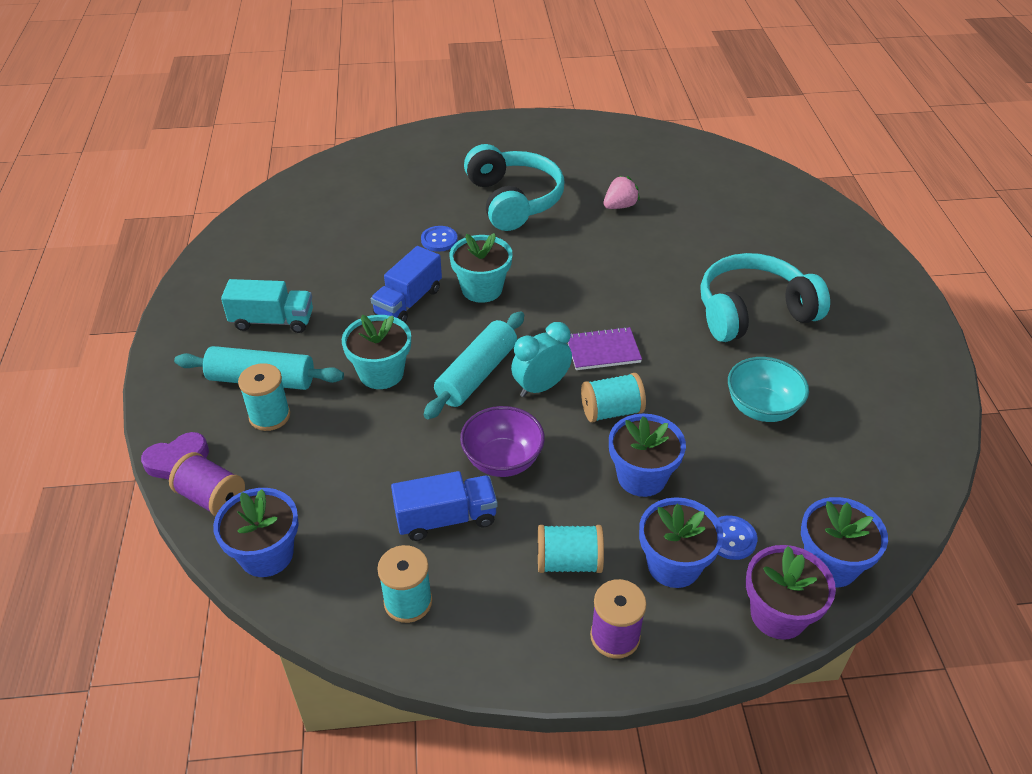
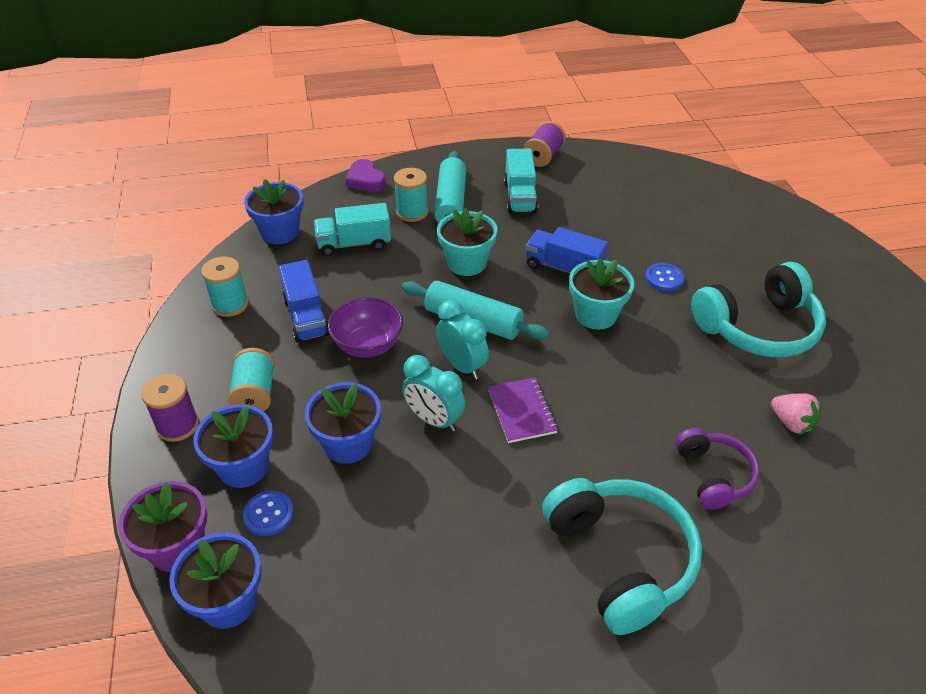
camera: 85 degrees right, 0 degrees up
(212, 498) = (332, 200): purple spool -> purple spool (543, 156)
(316, 473) = (354, 244): none -> turquoise truck
(611, 411) = (434, 420): turquoise spool -> turquoise clock
(671, 253) = (714, 475): none -> purple headphones
(761, 408) = (449, 555): turquoise bowl -> none

